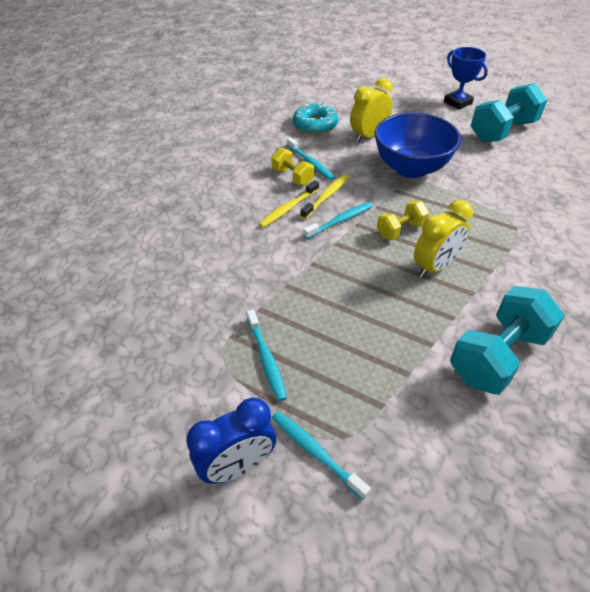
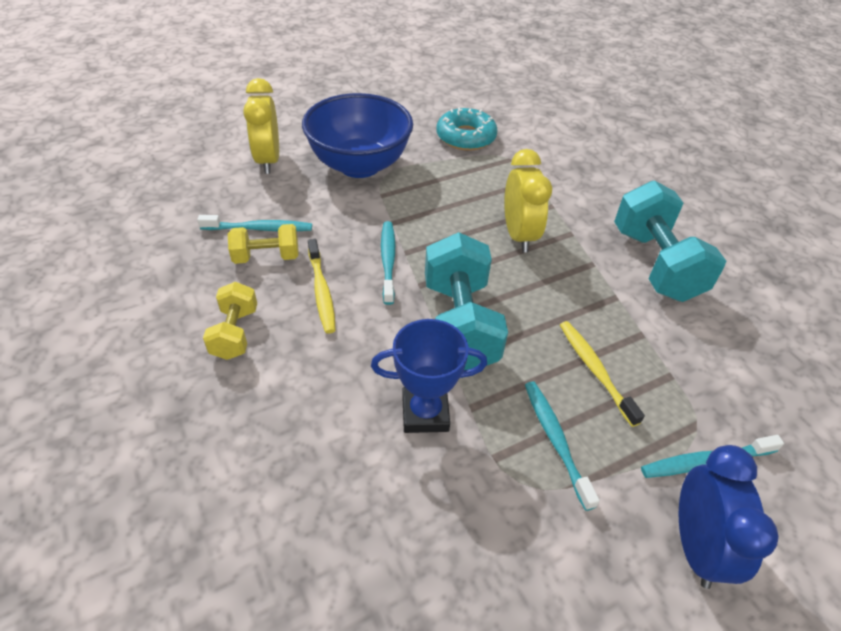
camera: 60 degrees left, 0 degrees up
(266, 359) = (555, 440): turquoise toothbrush -> turquoise toothbrush turned 120 degrees counterclockwise
(315, 125) = (190, 186): turquoise donut -> turquoise donut (465, 137)
(326, 196) = (335, 249): yellow toothbrush -> yellow toothbrush (595, 370)
(400, 230) = (447, 227): yellow dumbbell -> yellow dumbbell (235, 333)
(457, 102) = (293, 77): blue trophy -> blue trophy (425, 413)
(502, 131) = (372, 83): turquoise dumbbell -> turquoise dumbbell (459, 324)

